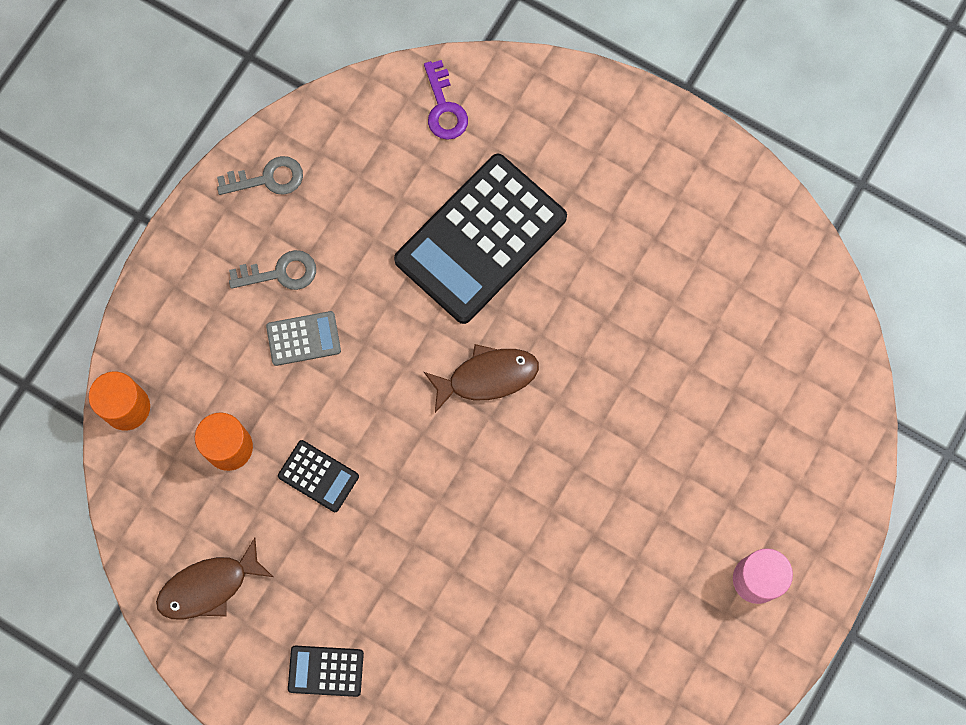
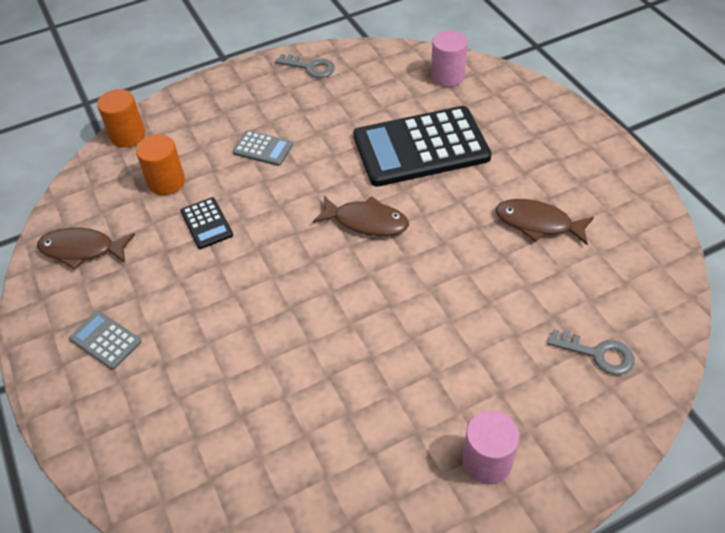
camera: 35 degrees right, 25 degrees down
(280, 273) = (278, 112): grey key -> grey key (597, 354)
(326, 671) = (105, 340): black calculator -> grey calculator
(444, 107) = (447, 76): purple key -> pink cylinder
(662, 281) = (538, 223): none -> brown fish

